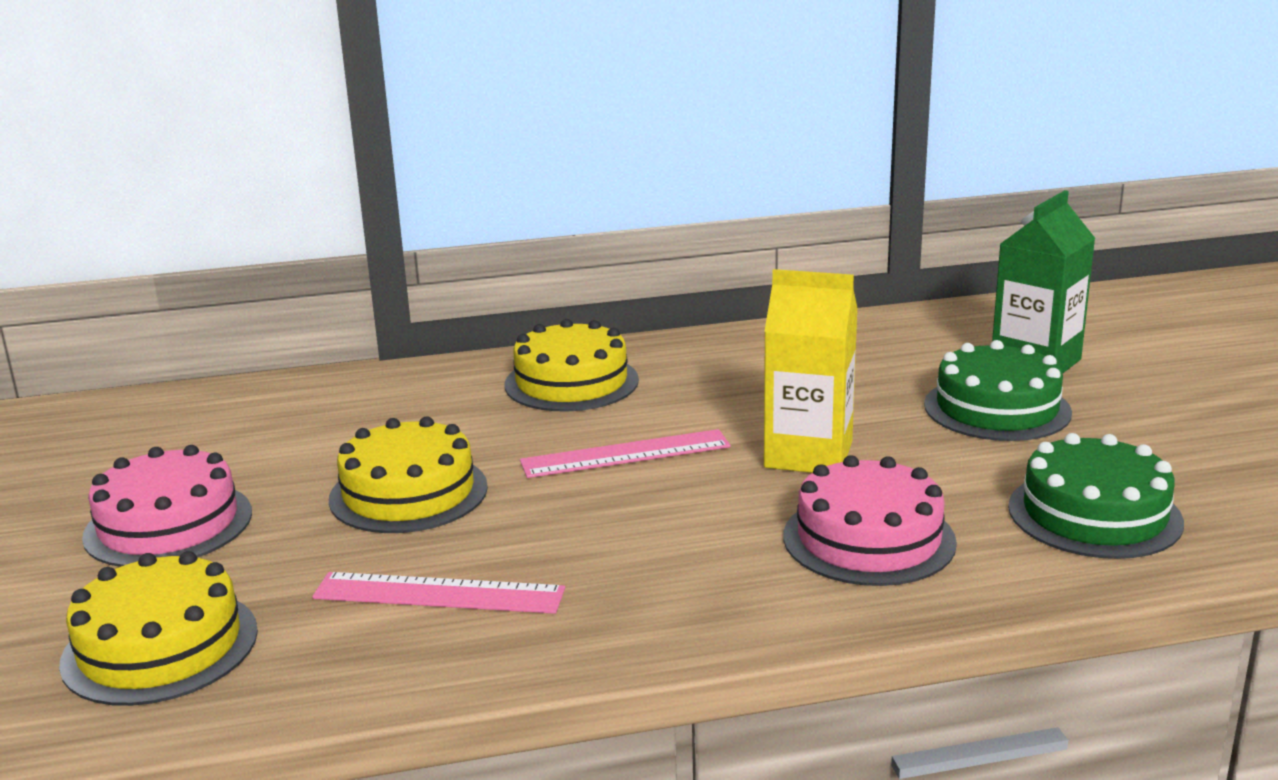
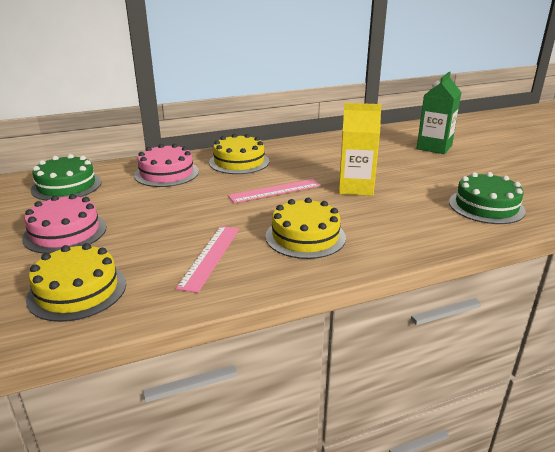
camera: 10 degrees left, 5 degrees up
(408, 493) = (180, 212): yellow cake -> yellow cake (305, 237)
(439, 593) = (210, 256): pink ruler -> pink ruler turned 75 degrees counterclockwise
(868, 539) = (396, 221): pink cake -> pink cake (166, 173)
(997, 408) = (426, 166): green cake -> green cake (66, 186)

